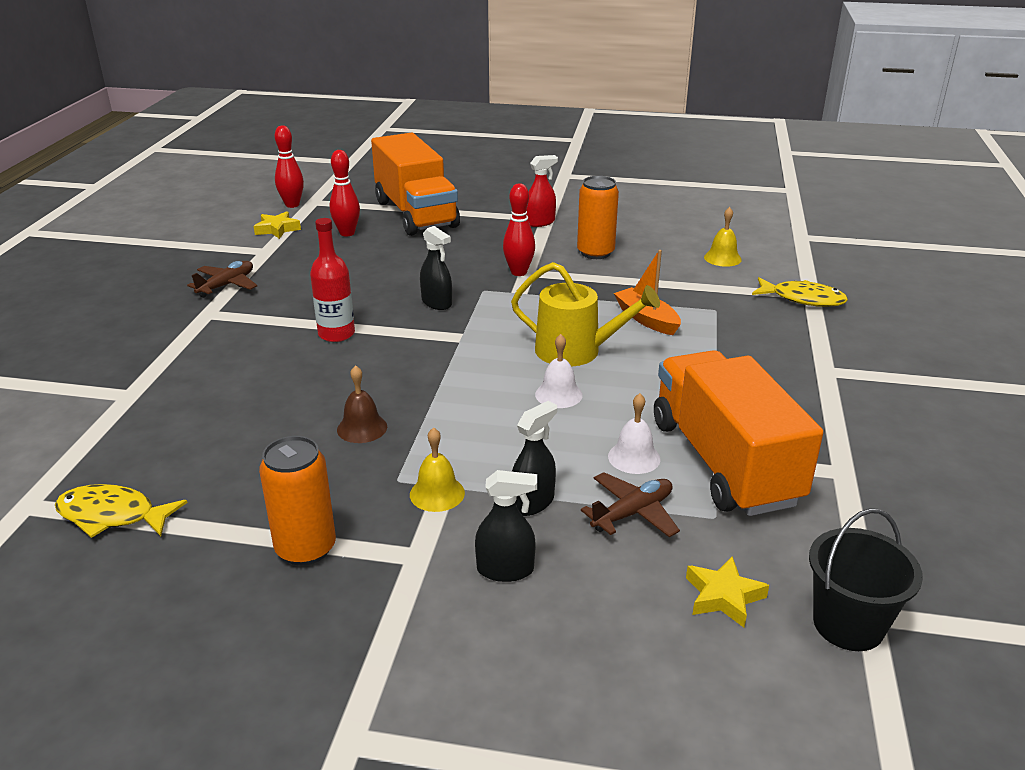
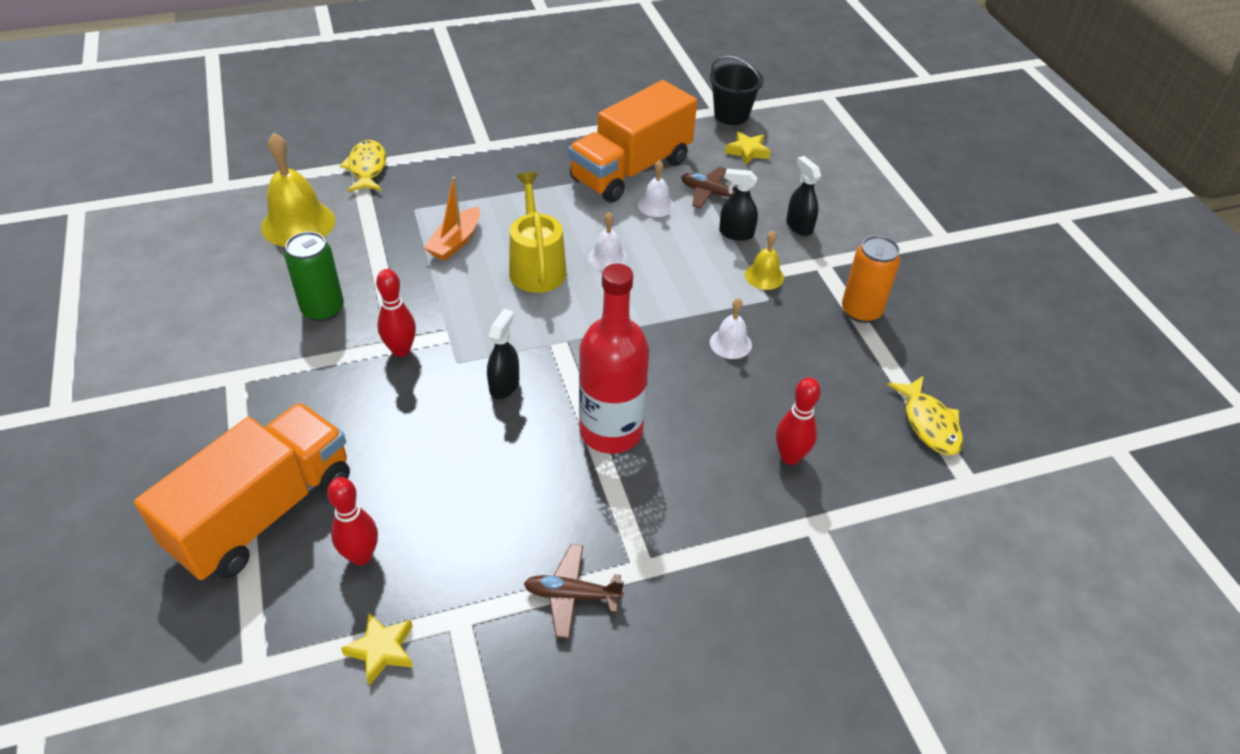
camera: 120 degrees left, 15 degrees up
(292, 205) = (278, 691): red bowling pin -> red bowling pin (790, 457)
(336, 334) = (611, 431): red bottle -> red bottle, size x1.61
(362, 428) = (730, 343): brown bell -> white bell
(540, 222) = (250, 378): red spray bottle -> none
(595, 253) = (323, 309): orange can -> green can
(722, 258) = (298, 223): yellow bell -> yellow bell, size x1.88

